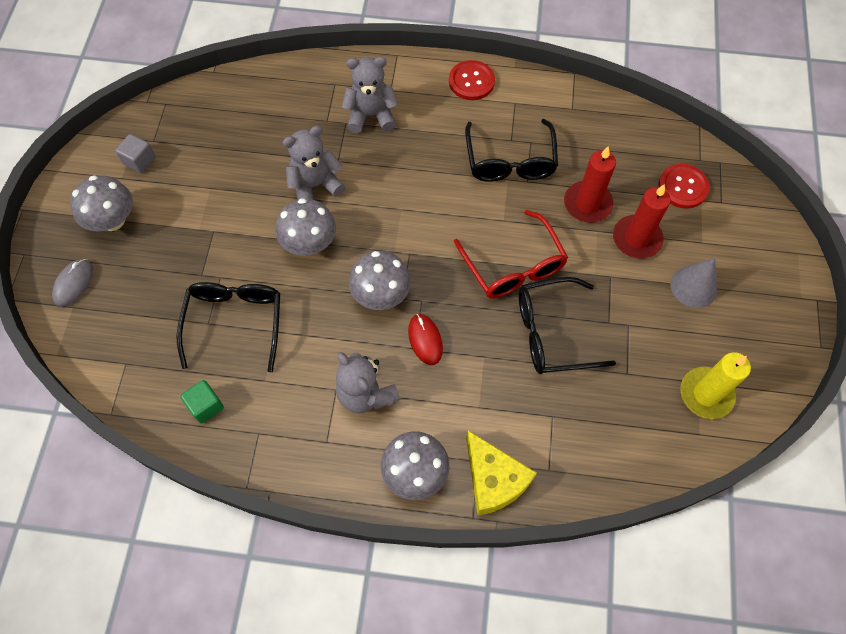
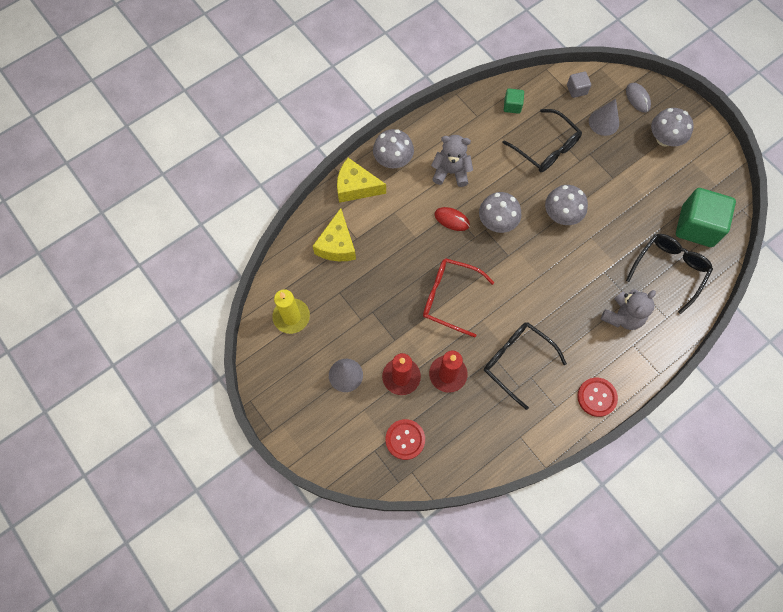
camera: 135 degrees right, 5 degrees up
(139, 161) = (697, 177): grey cube -> grey cube (576, 90)
(141, 292) = (604, 122): none -> grey cone
(205, 123) = (696, 226): none -> green cube
(315, 185) = (598, 247): grey teddy bear -> none
(551, 333) = (395, 279): black glasses -> black glasses (669, 270)
(582, 429) = (337, 245): none -> yellow cheese

